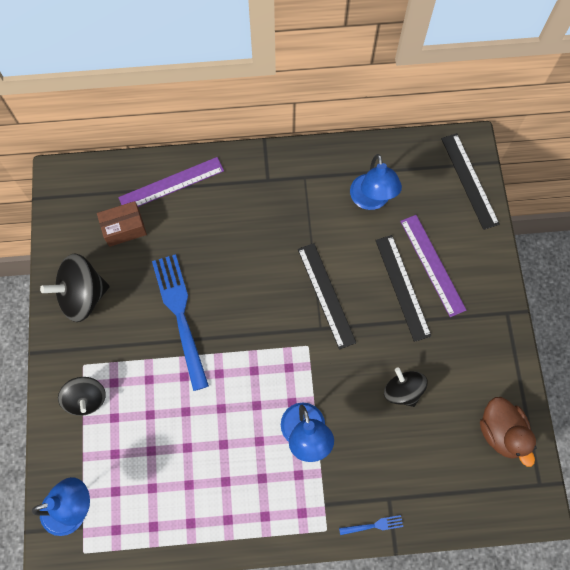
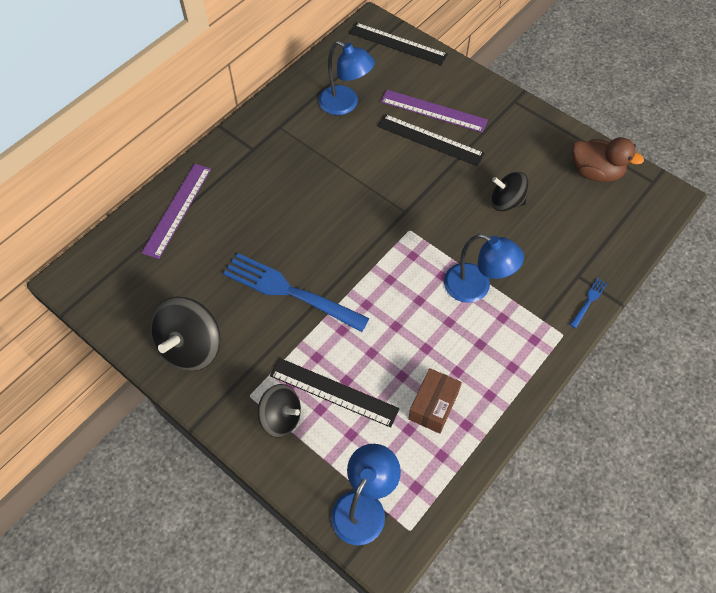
camera: 45 degrees left, 10 degrees down
(124, 228) = (172, 270): brown box -> brown box (433, 406)
(326, 295) = (383, 187): black ruler -> black ruler (333, 392)

